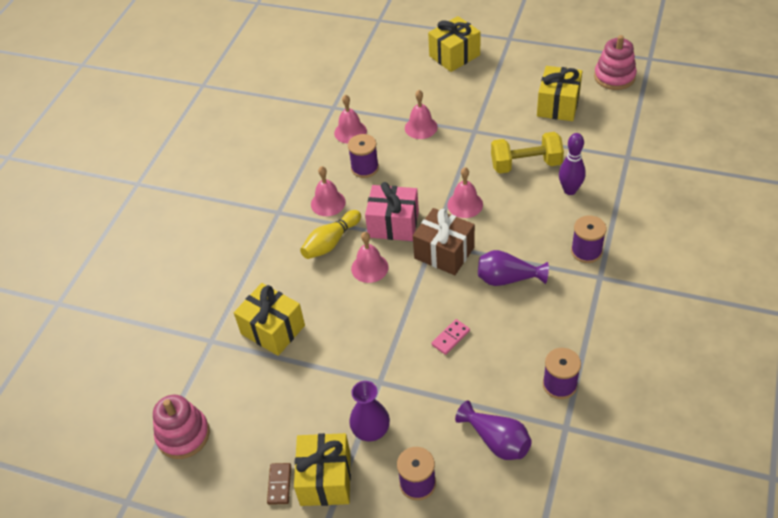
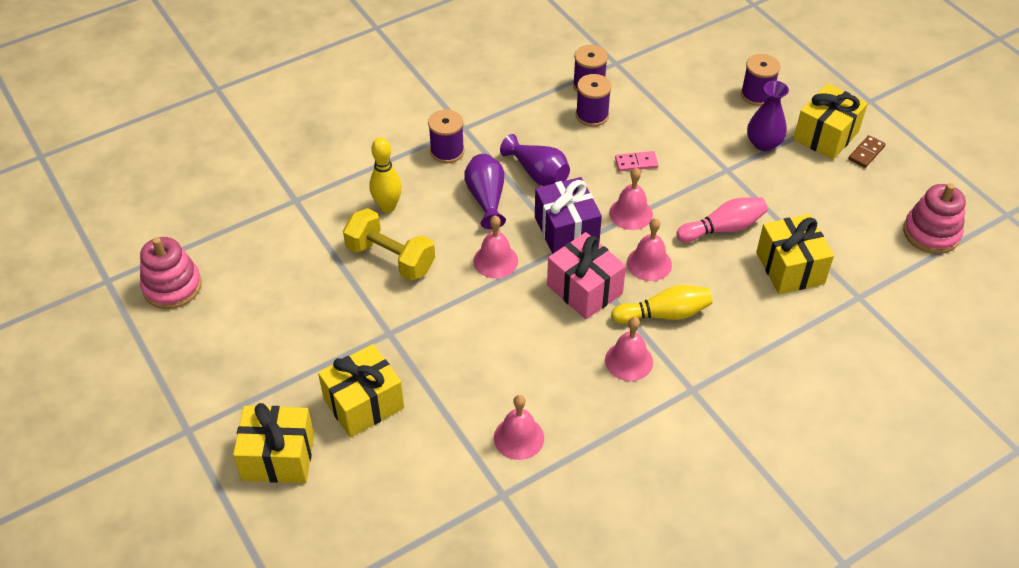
camera: 145 degrees left, 0 degrees up
(342, 328) = (723, 228): none -> pink bowling pin
(365, 168) = (550, 375): purple spool -> purple spool (592, 115)
(421, 127) = (436, 381): pink bell -> pink bell (631, 213)
(444, 253) = (566, 230): brown gift -> purple gift
(497, 441) = (673, 83): purple vase -> purple vase (486, 199)
(558, 105) = (271, 297): yellow gift -> yellow gift (364, 403)
(570, 190) = (387, 207): purple bowling pin -> yellow bowling pin

